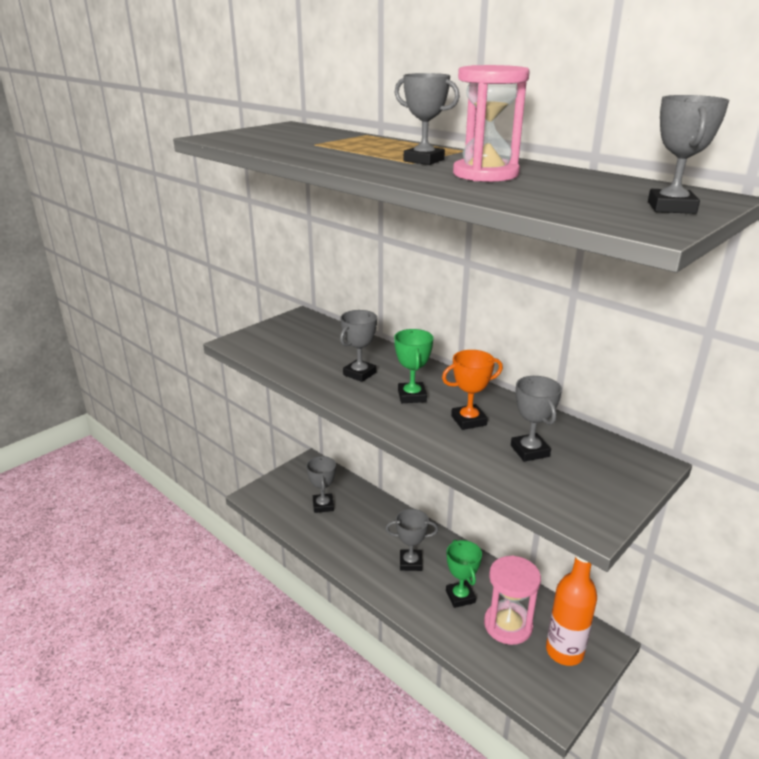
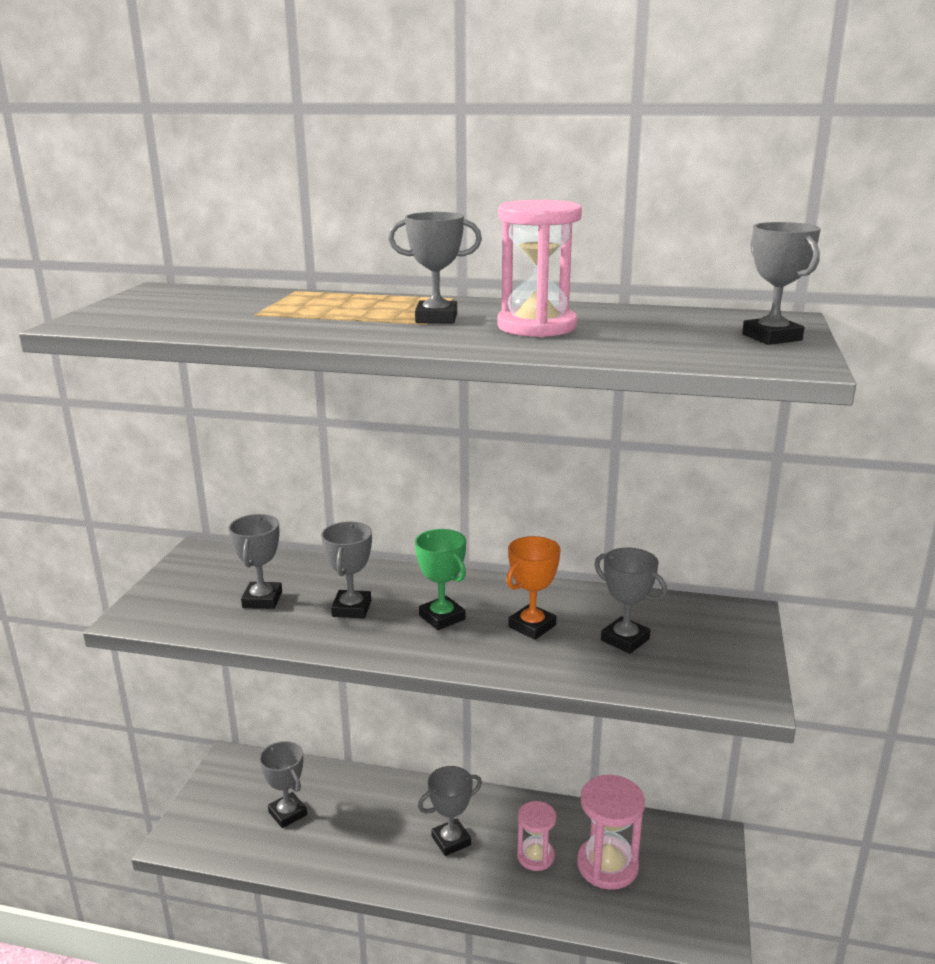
camera: 30 degrees left, 5 degrees down
(312, 353) = (262, 600): none -> grey trophy
(460, 596) = (535, 856): green trophy -> pink hourglass
(564, 651) = (681, 867): orange bottle -> none

